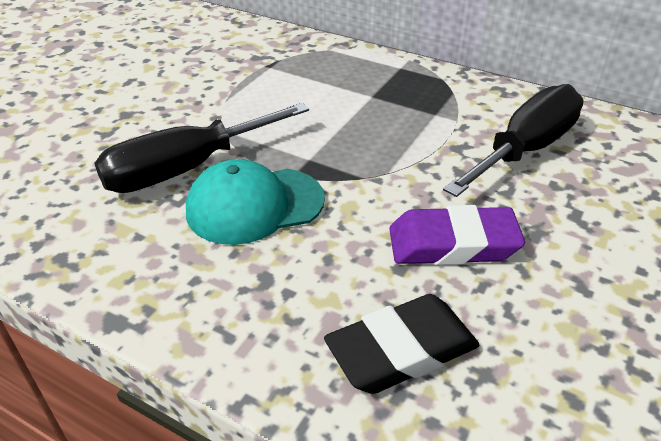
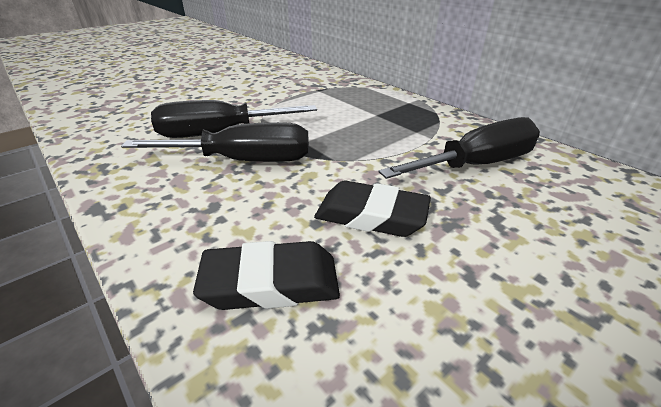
camera: 20 degrees right, 5 degrees down
(254, 205) = (244, 161): turquoise cap -> black screwdriver
(453, 244) = (371, 216): purple eraser -> black eraser

